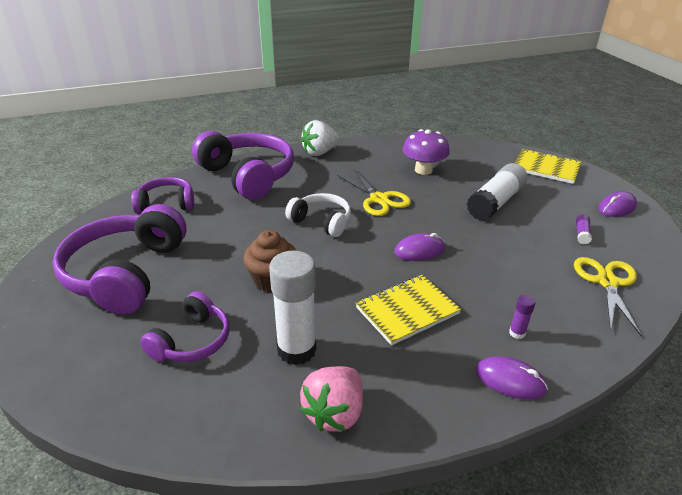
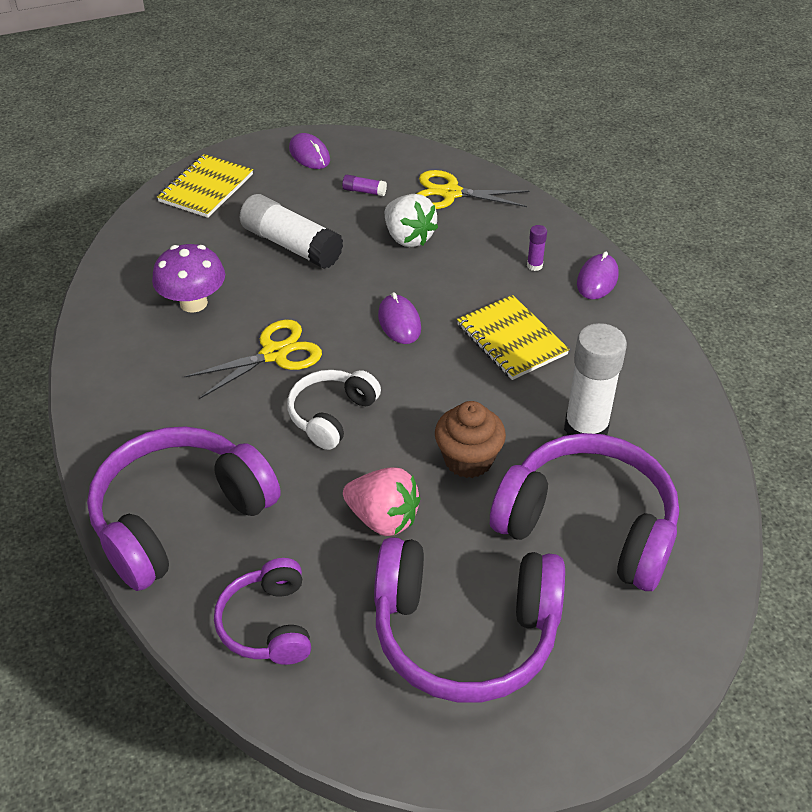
camera: 90 degrees left, 10 degrees up
(192, 341) = (588, 525): purple headphones -> purple headphones, size x1.79
(320, 152) = (108, 423): white strawberry -> white strawberry (408, 238)
(335, 413) = (661, 397): pink strawberry -> pink strawberry (383, 518)

